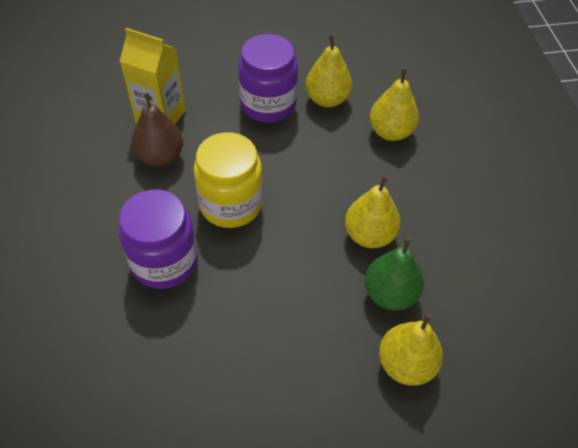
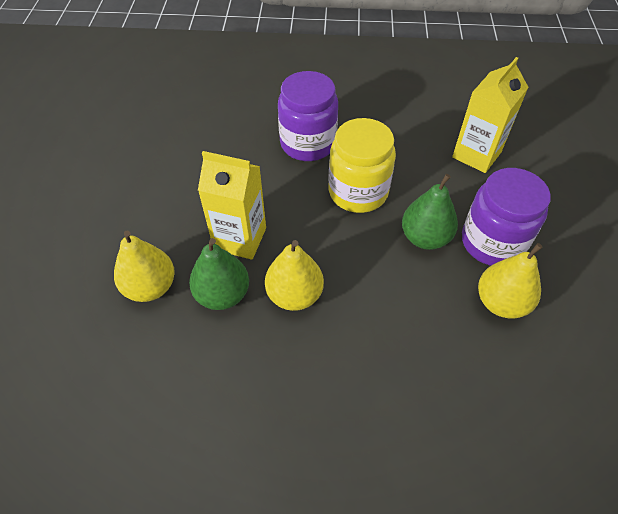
camera: 105 degrees right, 0 degrees up
(160, 157) = (423, 150): brown pear -> none
(275, 148) = (425, 237): none -> green pear
(320, 296) = (240, 239): none -> yellow carton
(390, 132) = (440, 359): yellow pear -> none

